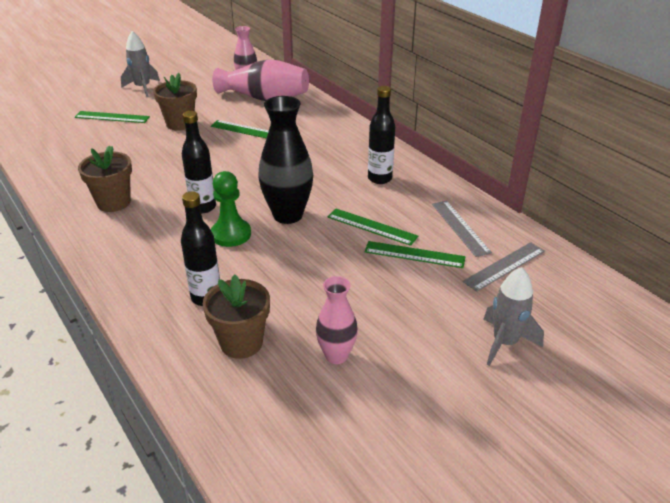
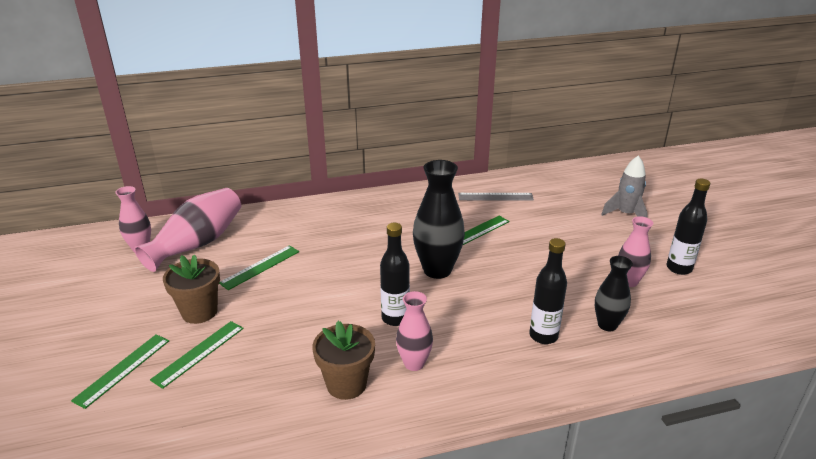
camera: 70 degrees left, 5 degrees down
(142, 88) = (62, 333): grey rocket -> none
(145, 228) = (414, 363): none -> pink vase
(231, 234) = (452, 307): green pawn -> none
(241, 343) = (607, 325): brown flower pot -> black vase
(379, 178) = (407, 213): black bottle -> black bottle (679, 268)
(414, 255) = (521, 223): green ruler -> green ruler (199, 353)
(504, 266) = (548, 193): grey ruler -> none

